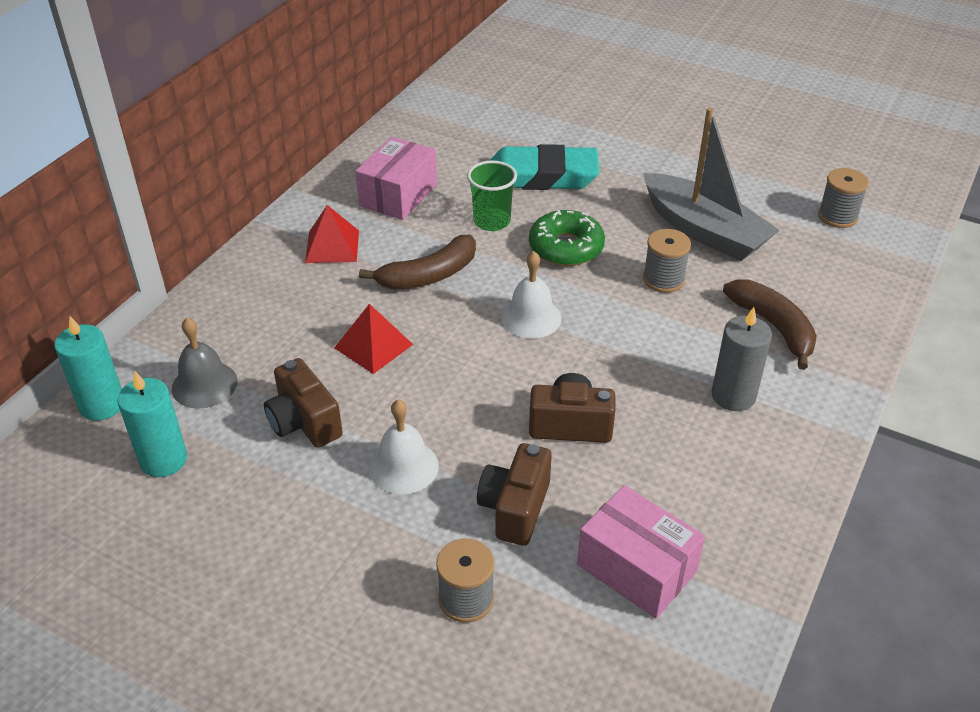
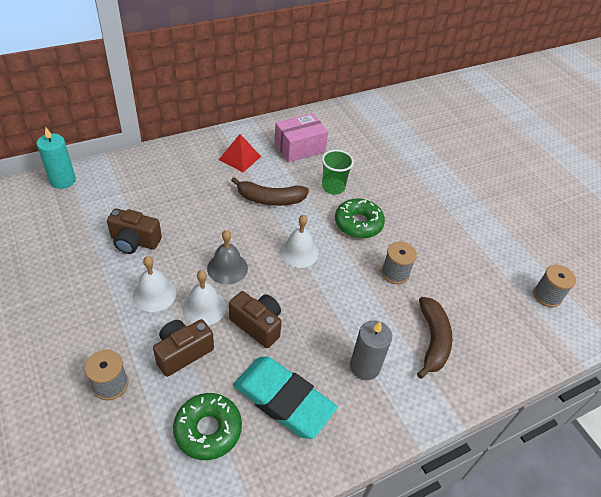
camera: 30 degrees right, 5 degrees up
(163, 460) = (59, 222): turquoise candle -> none
(204, 384) = (112, 196): grey bell -> grey bell (227, 268)
(304, 422) = (134, 242): brown camera -> brown camera turned 75 degrees counterclockwise
(373, 346) = (206, 221): red pyramid -> none
(485, 444) = (204, 307): none -> white bell
(542, 176) = (387, 176): turquoise eraser -> turquoise eraser (283, 399)
(636, 568) = (208, 430): pink box -> green donut
(704, 231) = (450, 258): grey boat -> none

